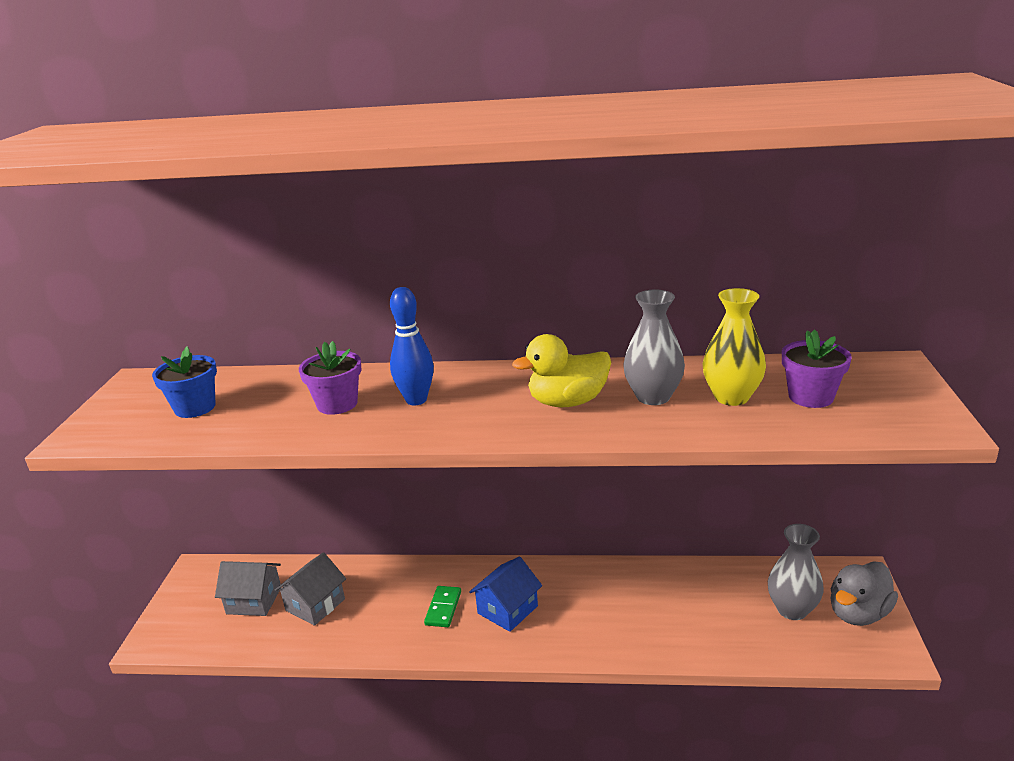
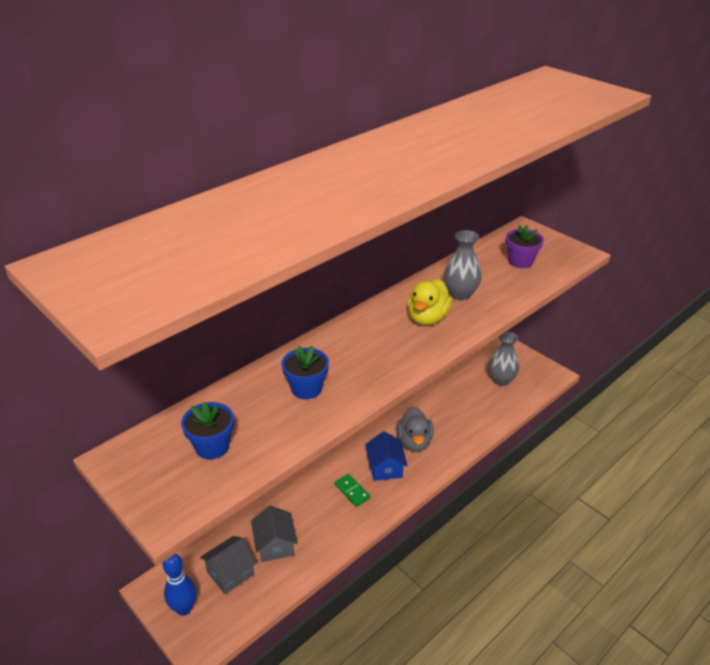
camera: 50 degrees left, 10 degrees up
(337, 404) = (306, 388): purple flower pot -> blue flower pot
(416, 400) = (348, 360): blue bowling pin -> blue bowling pin (184, 608)
(731, 397) = (492, 277): yellow vase -> none
(858, 613) = (525, 365): grey duck -> grey duck (414, 442)

